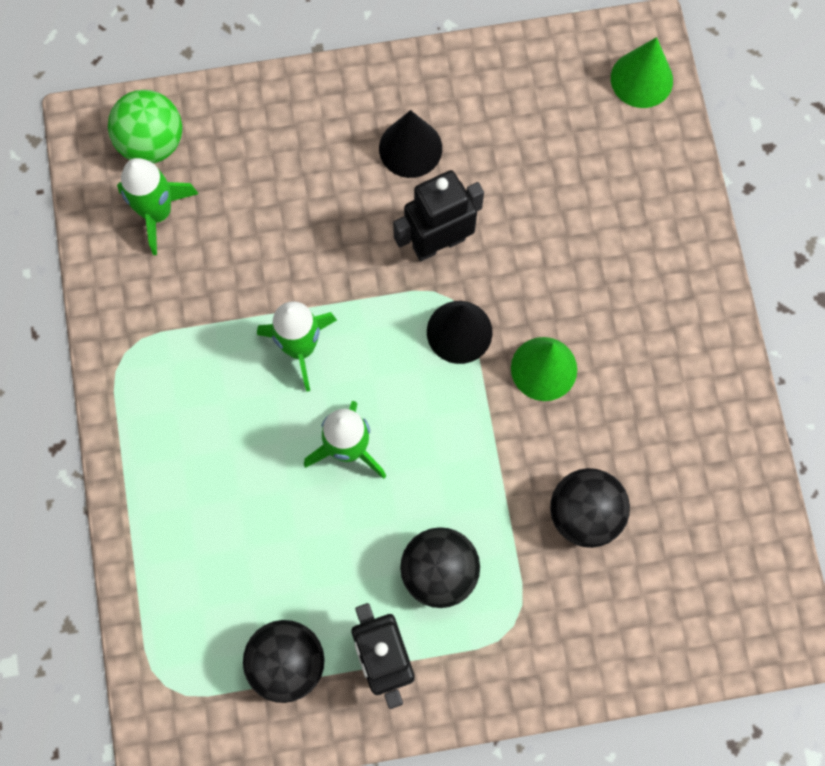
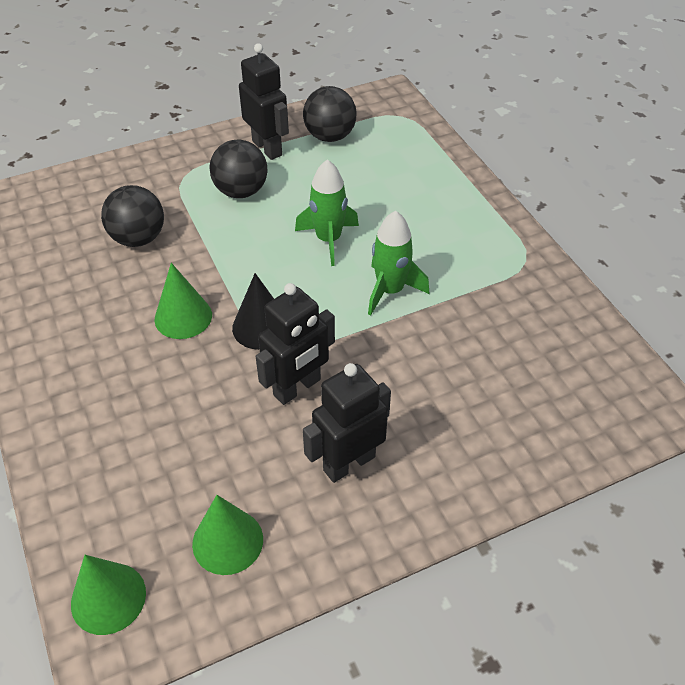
camera: 165 degrees right, 25 degrees down
(152, 142) = (597, 411): green ball -> none
(157, 212) = (558, 356): green rocket -> none
(410, 148) = (349, 463): black cone -> black robot
(536, 102) = (227, 541): none -> green cone

